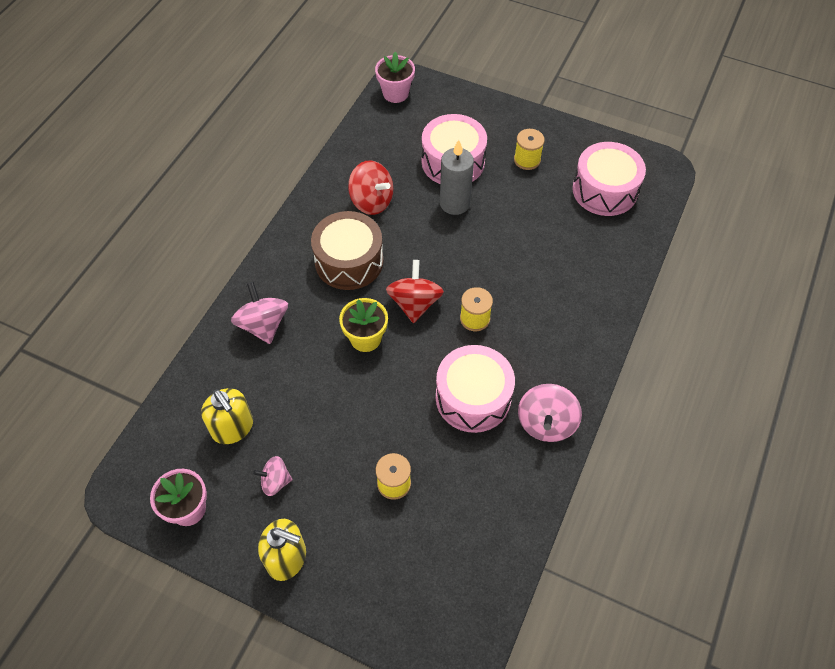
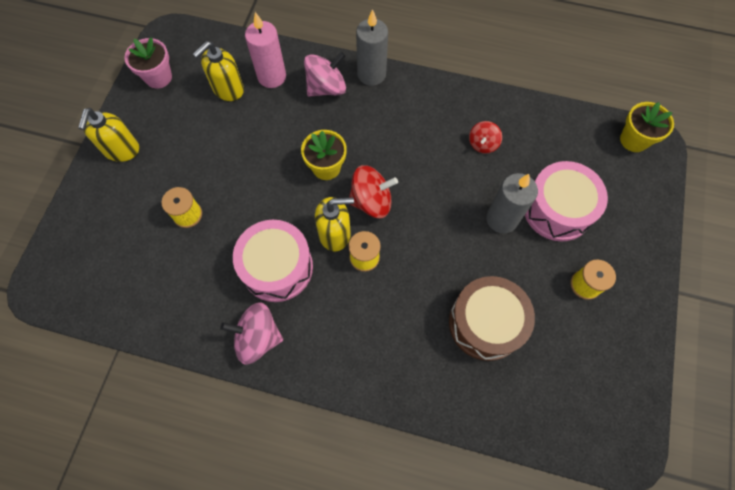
camera: 80 degrees right, 10 degrees up
(230, 378) = (272, 77): none -> pink candle
(259, 280) = (371, 74): none -> grey candle
(275, 481) = (184, 128): pink spinning top -> none
(349, 261) = (407, 138): brown drum -> brown drum (485, 323)
(371, 201) = (482, 144): red spinning top -> red spinning top, size x0.61
(395, 93) = (634, 140): pink flower pot -> yellow flower pot
(444, 340) = (335, 233): none -> yellow soap dispenser
(604, 190) = (568, 377): pink drum -> none

